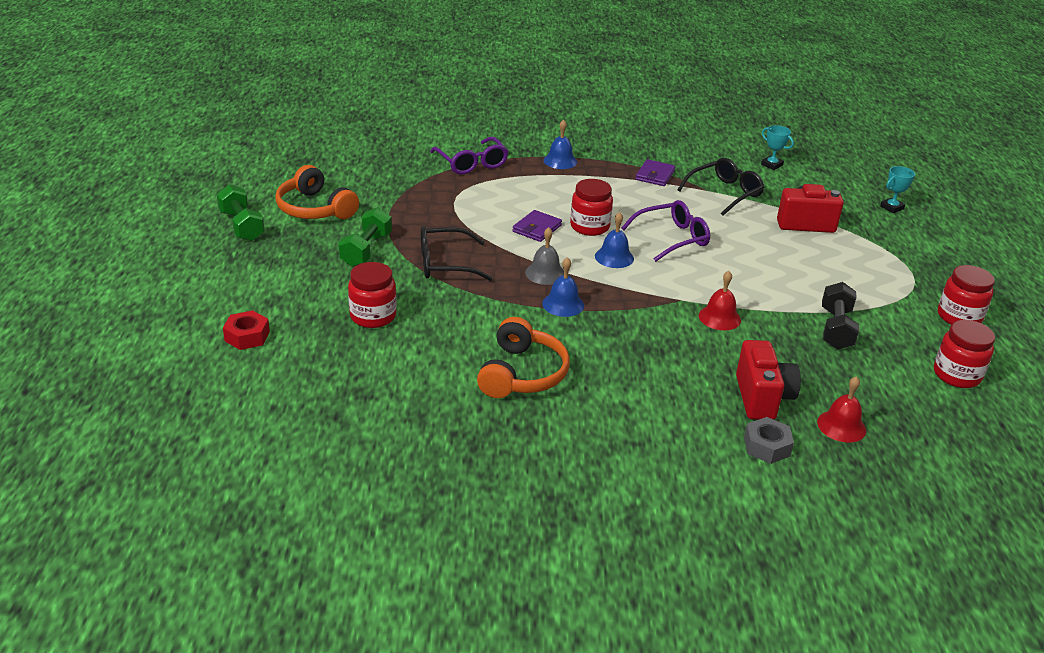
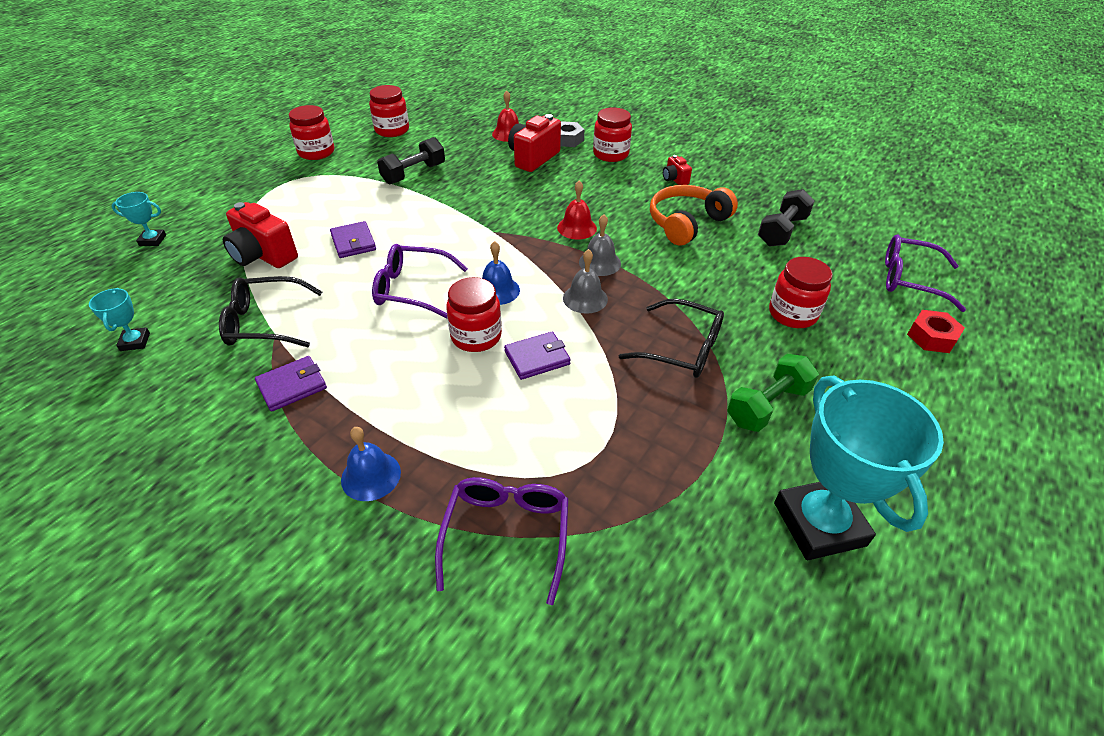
camera: 145 degrees left, 10 degrees up
(242, 226) = (944, 529): green dumbbell -> none
(269, 389) = (910, 280): none -> purple glasses
(314, 209) = (819, 524): orange headphones -> turquoise trophy
(419, 401) = (782, 231): none -> black dumbbell
(563, 304) = (600, 262): blue bell -> grey bell
(581, 430) = (674, 180): none -> red camera
(690, 442) = (610, 154): none -> red jar
(719, 317) = (484, 208): red bell -> red bell (577, 228)
(766, 253) = (353, 242): none -> purple wallet

